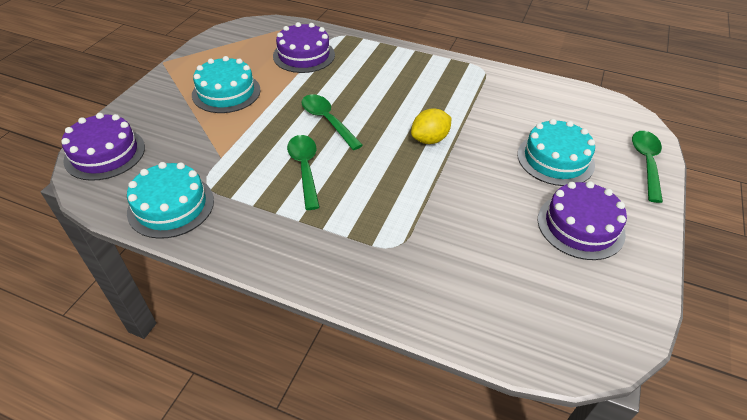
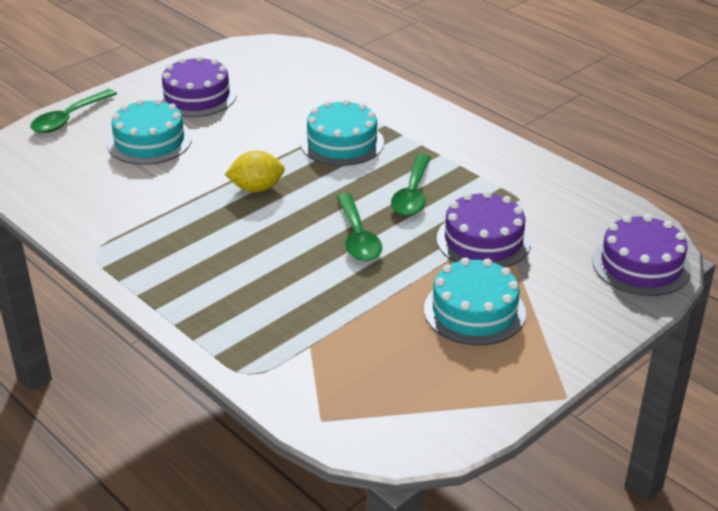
camera: 155 degrees left, 10 degrees down
(171, 206) = (563, 194): turquoise cake -> turquoise cake (342, 142)
(304, 55) = (331, 347): purple cake -> purple cake (483, 240)

